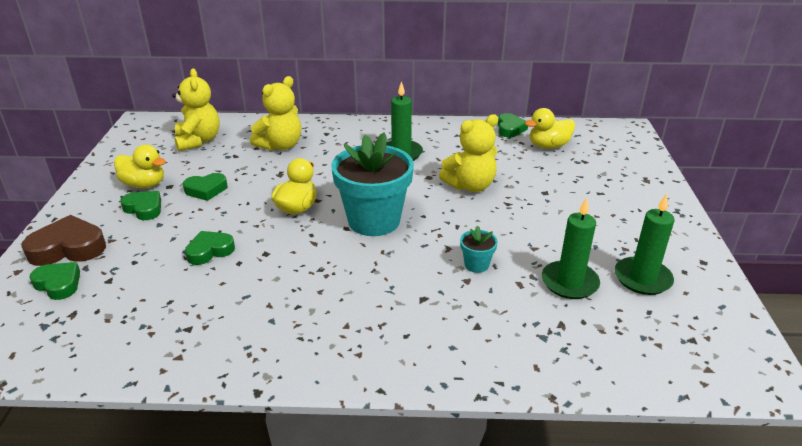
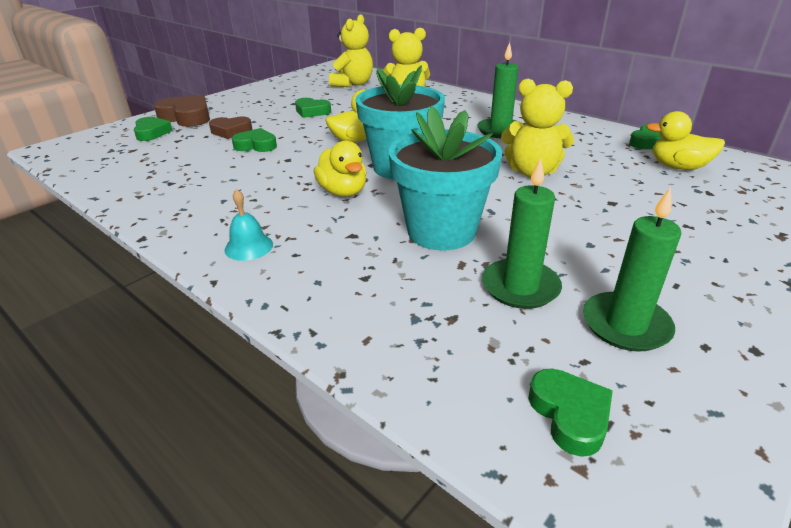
camera: 40 degrees right, 0 degrees up
(144, 184) = (280, 98): yellow duck -> yellow duck (343, 192)
(144, 208) = (259, 110): green heart -> green heart (570, 415)
(154, 245) = (231, 131): none -> brown heart
(362, 349) = (248, 247): none -> turquoise bell
(476, 265) = (441, 231): turquoise flower pot -> turquoise flower pot, size x2.34

